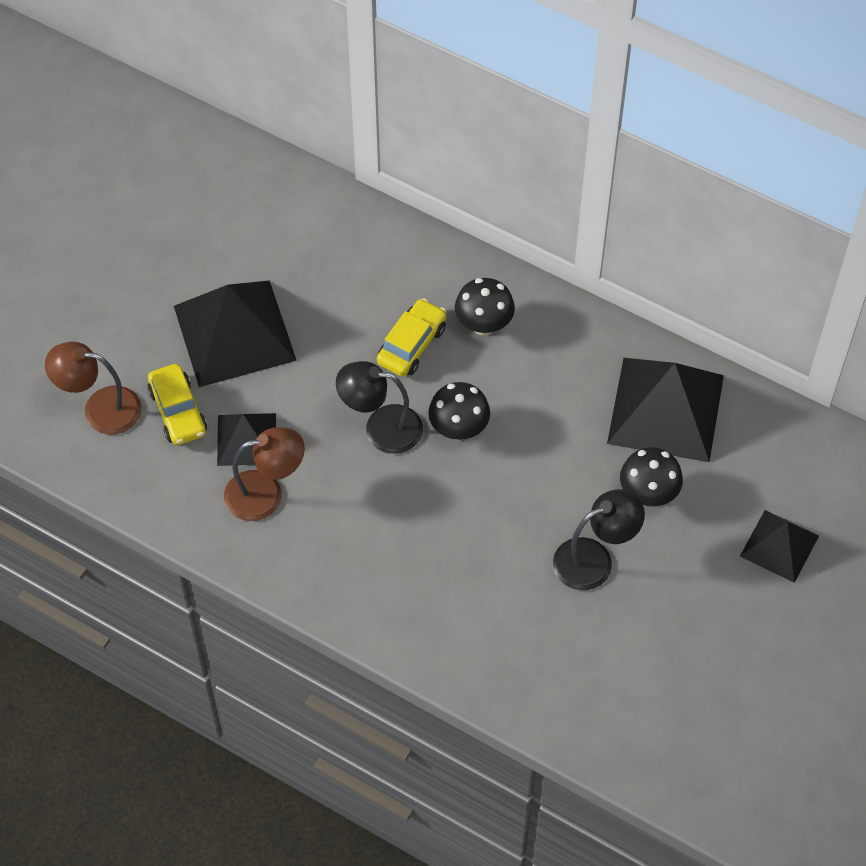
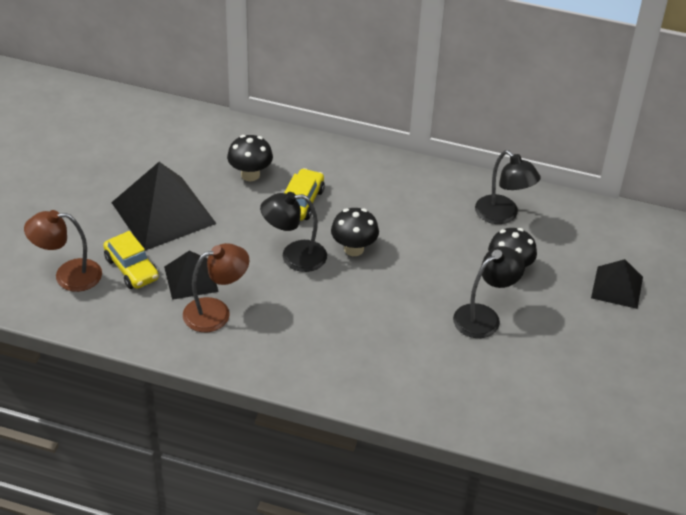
camera: 15 degrees left, 15 degrees down
(484, 324) = (351, 183): black mushroom -> black mushroom (250, 175)
(666, 409) = (502, 215): black pyramid -> black lamp

